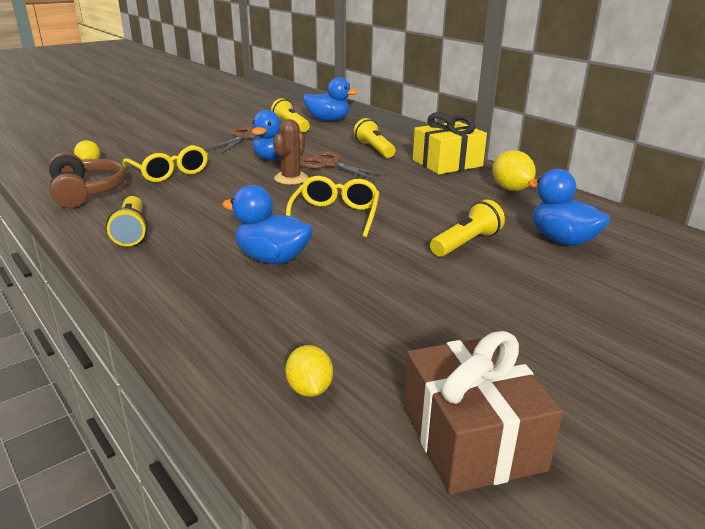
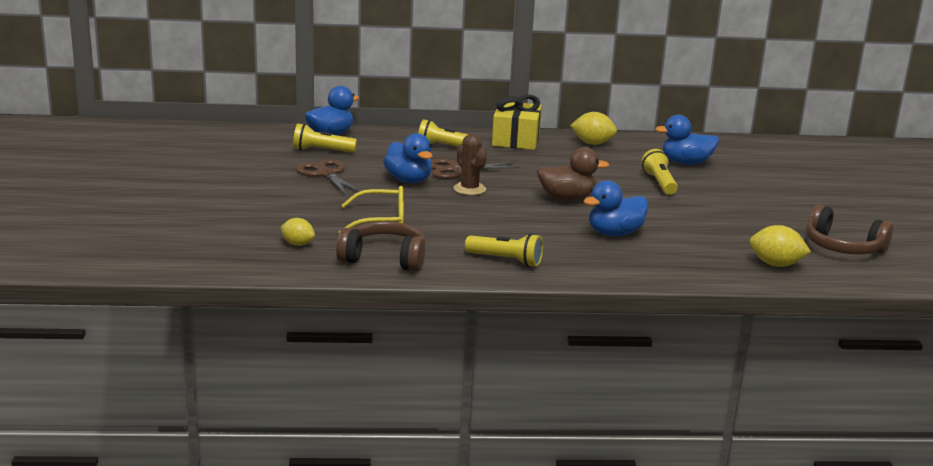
camera: 55 degrees left, 5 degrees down
(309, 389) = (775, 264): yellow lemon -> yellow lemon, size x1.51
(335, 215) = (567, 198): yellow glasses -> brown duck
(471, 437) = (842, 247): brown gift -> brown headphones

